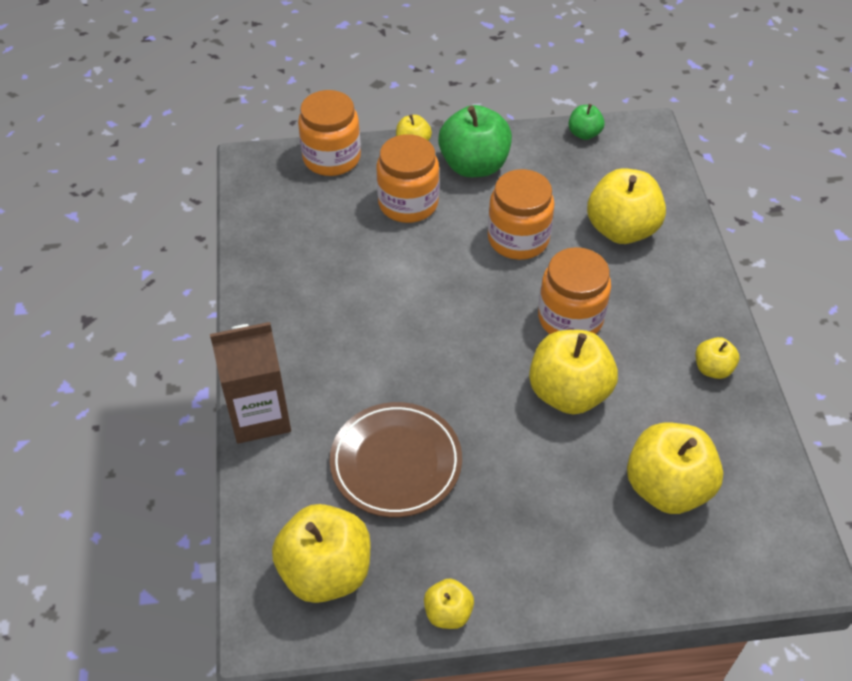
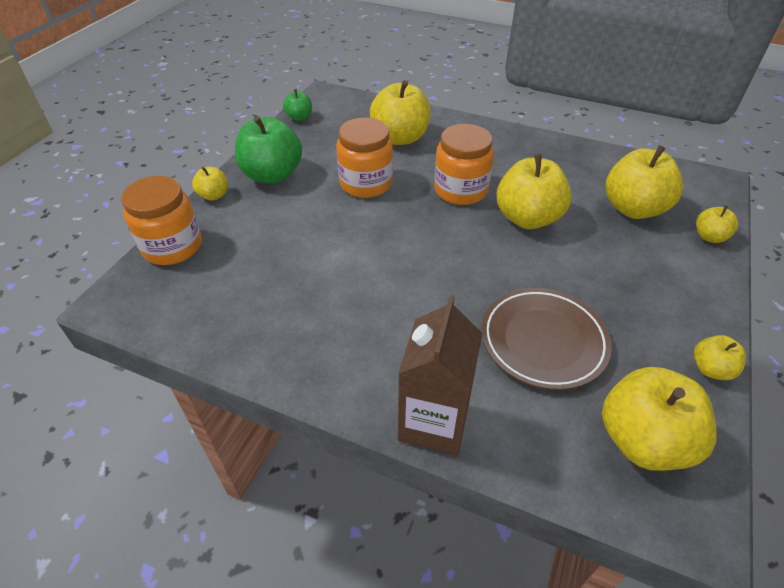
camera: 60 degrees left, 5 degrees down
(408, 203) = (273, 223): orange jar -> none
(712, 369) = (545, 151): yellow apple -> yellow apple (709, 237)

